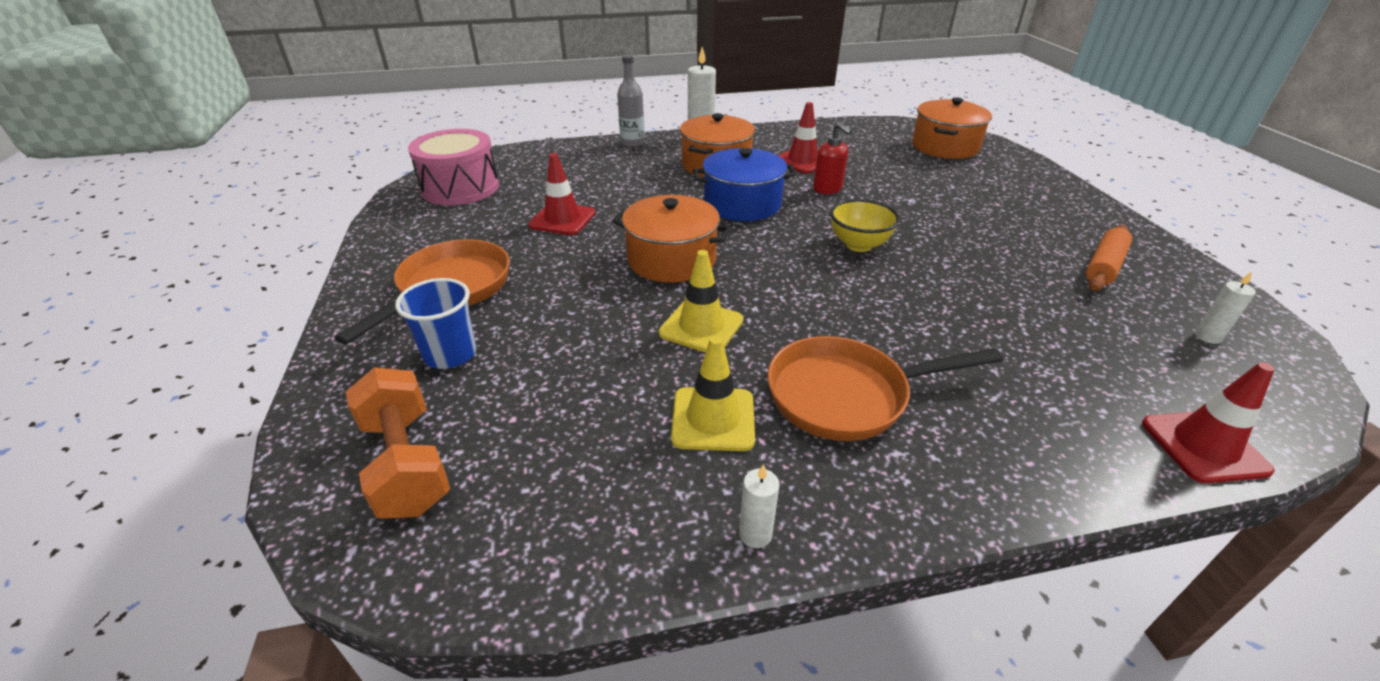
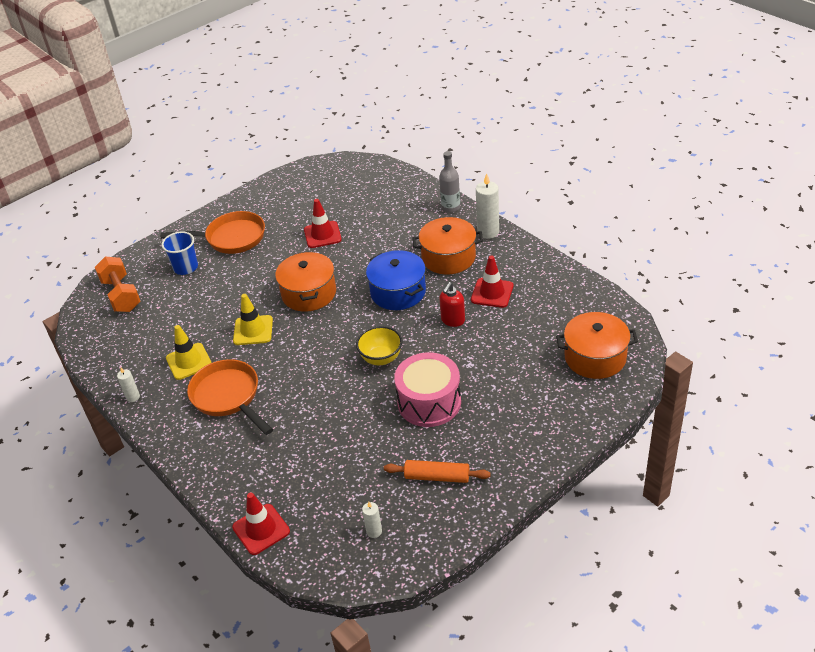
camera: 65 degrees right, 5 degrees up
(407, 463) = (121, 295): orange dumbbell -> orange dumbbell turned 60 degrees counterclockwise
(460, 188) = (329, 180): pink drum -> pink drum (429, 402)

